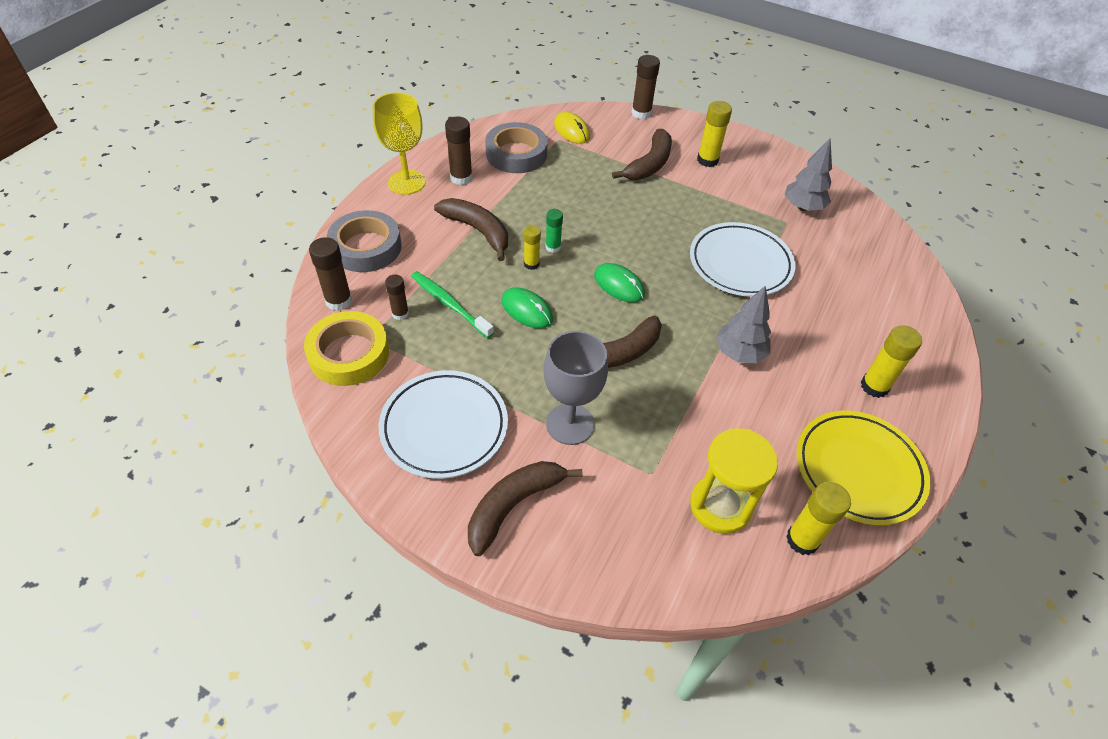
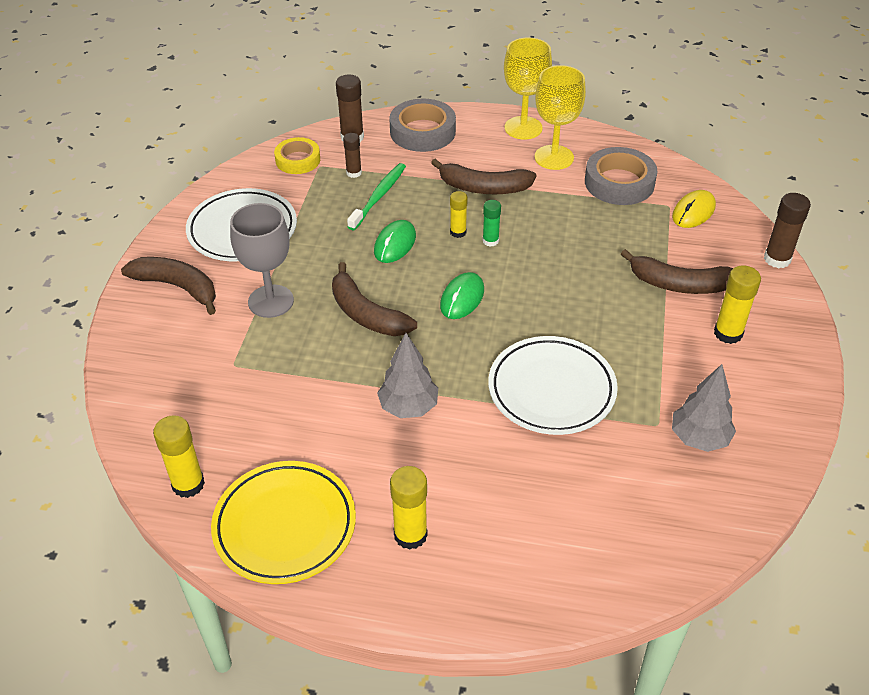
camera: 75 degrees right, 5 degrees down
(349, 354) = (298, 160): yellow tape -> yellow tape, size x0.66
(461, 178) = (554, 157): brown glue stick -> yellow goblet
(478, 231) = (483, 188): brown banana -> brown banana turned 75 degrees clockwise
(720, 506) = (211, 418): yellow hourglass -> none

